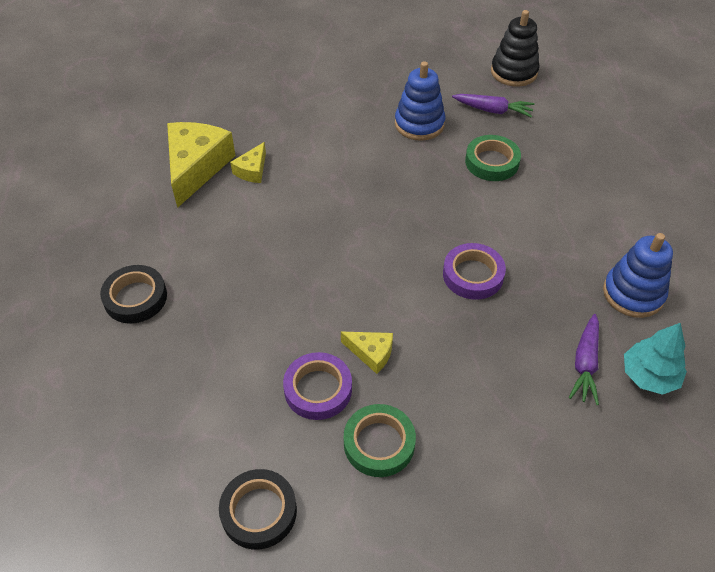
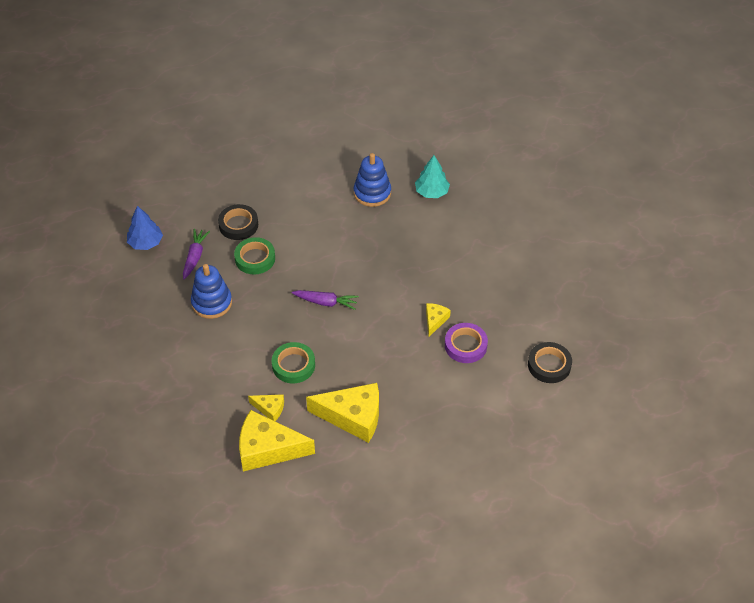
camera: 95 degrees left, 0 degrees up
(135, 298) = (407, 461): black tape -> black tape (238, 225)
(221, 246) = (353, 417): none -> yellow cheese
(379, 443) = (497, 313): green tape -> green tape (293, 365)
(473, 275) = (365, 270): purple tape -> none
(514, 72) = (145, 243): black stacking toy -> blue tree
(585, 364) = (428, 219): purple carrot -> purple carrot (326, 302)

